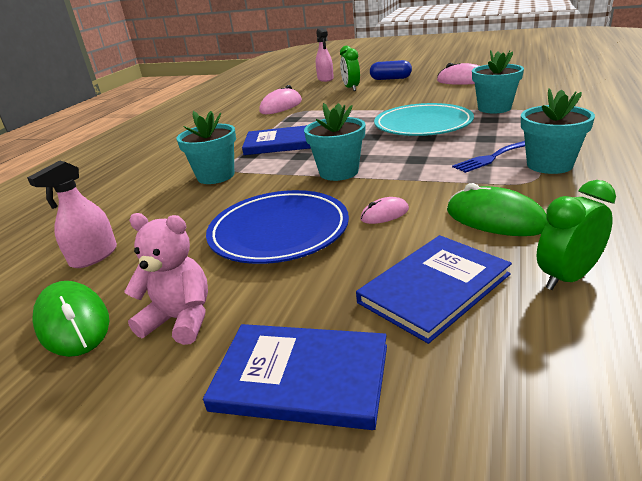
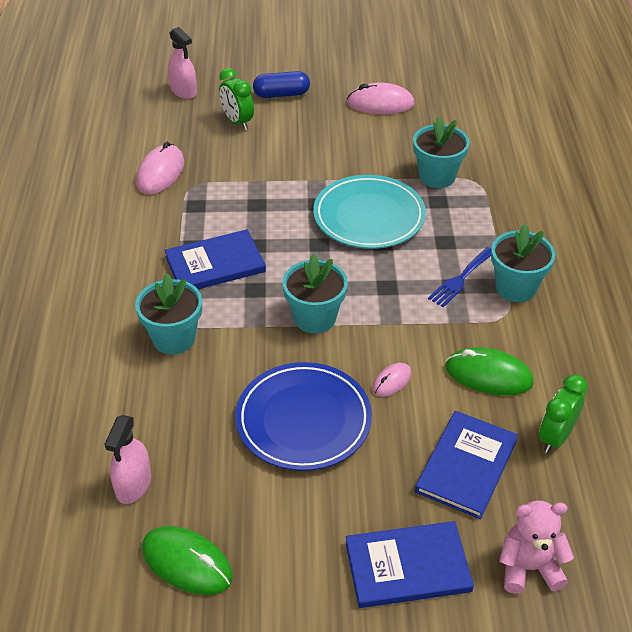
camera: 25 degrees left, 15 degrees up
(180, 320) = (282, 539): pink teddy bear -> pink teddy bear (529, 568)

